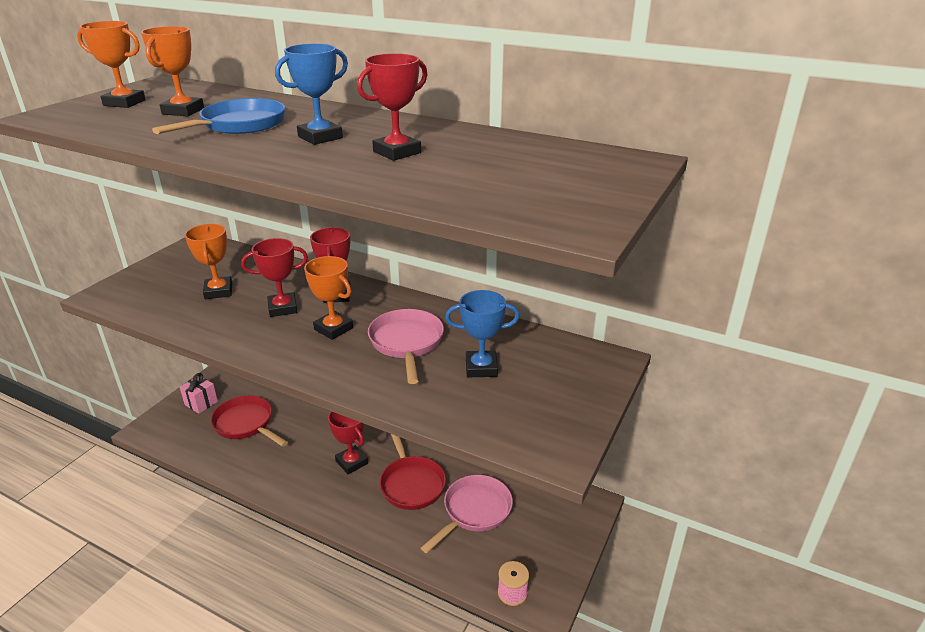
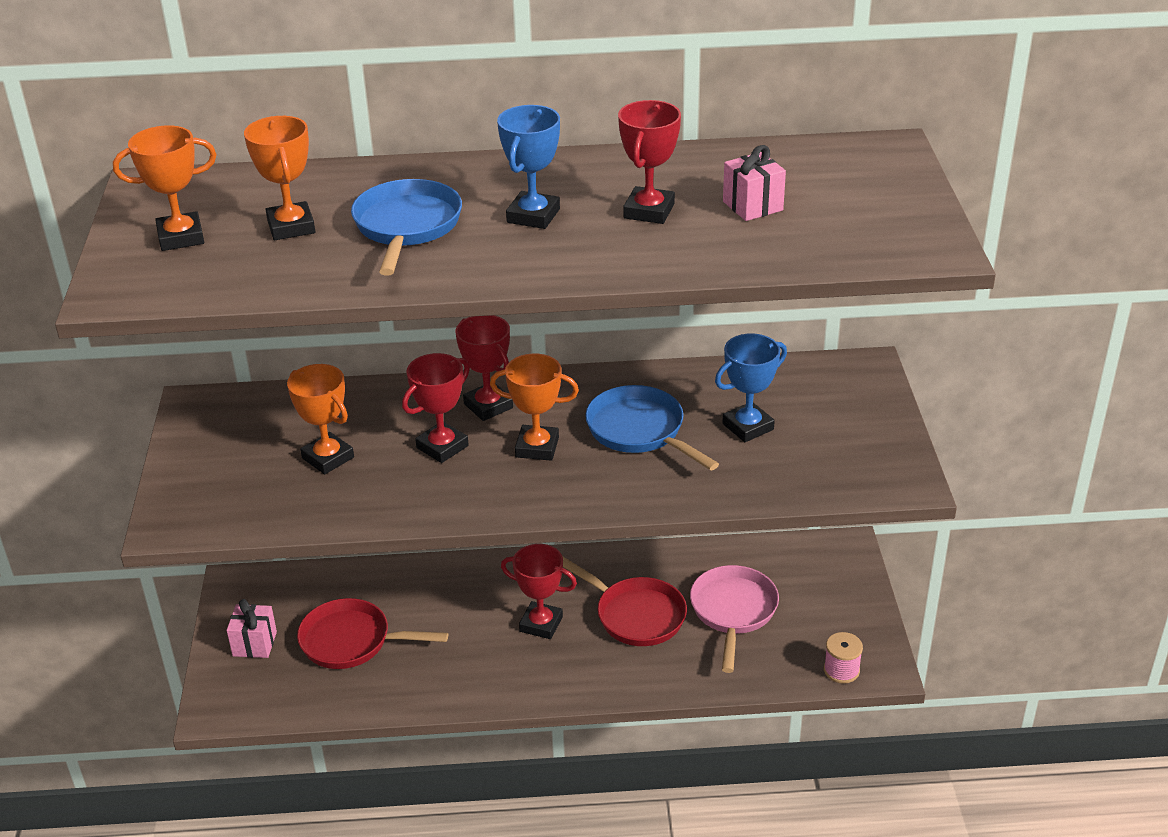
camera: 30 degrees left, 5 degrees up
(407, 343) = (640, 431): pink pan -> blue pan
(475, 167) = (752, 206): none -> pink gift

